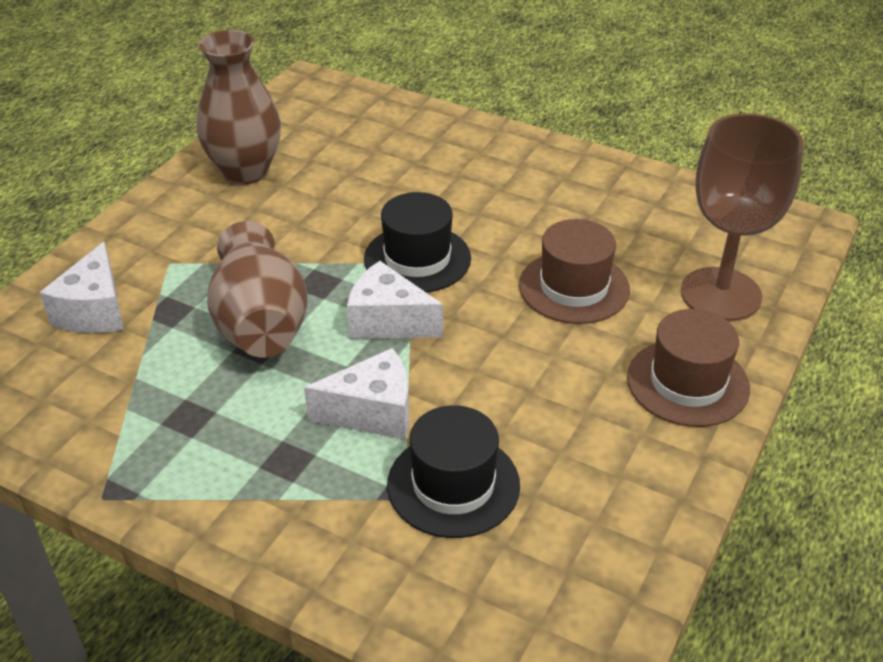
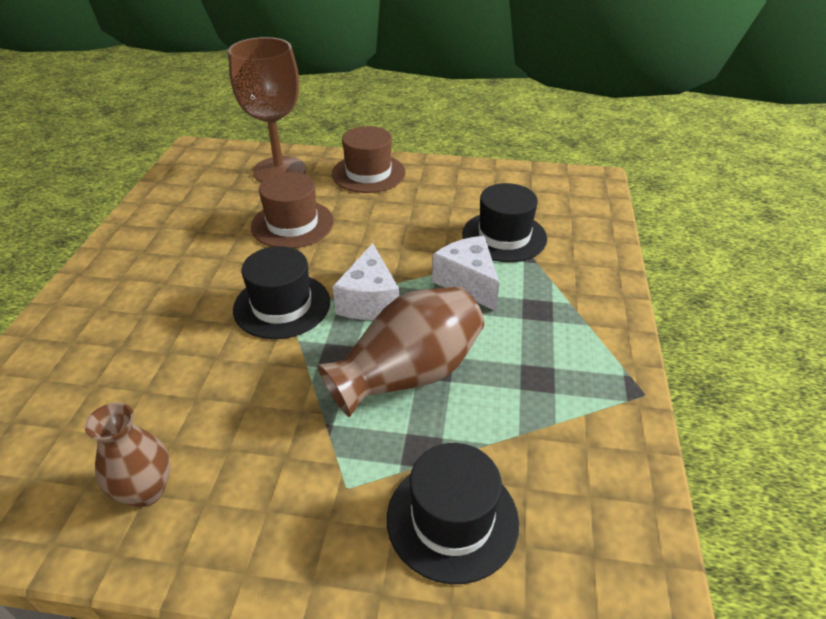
camera: 110 degrees left, 0 degrees up
(94, 311) = (452, 519): white cheese -> black hat
(245, 171) = (146, 491): brown vase -> brown vase, size x0.62

